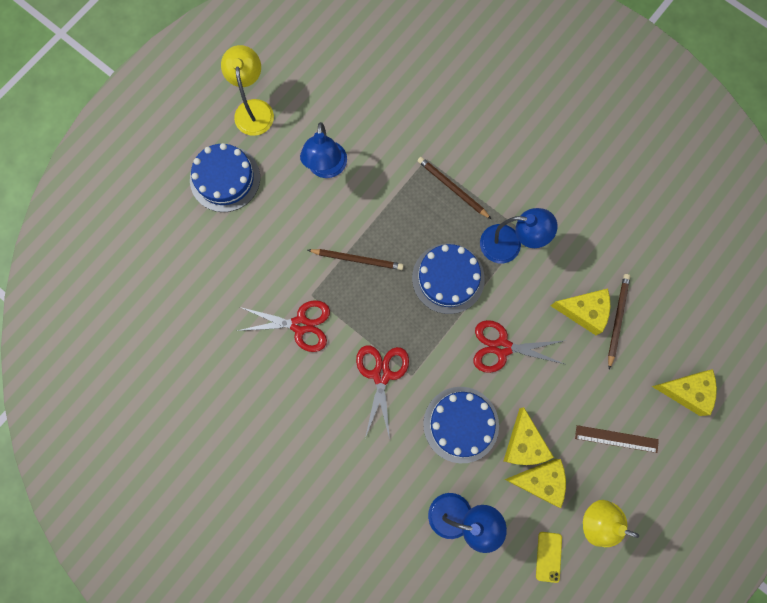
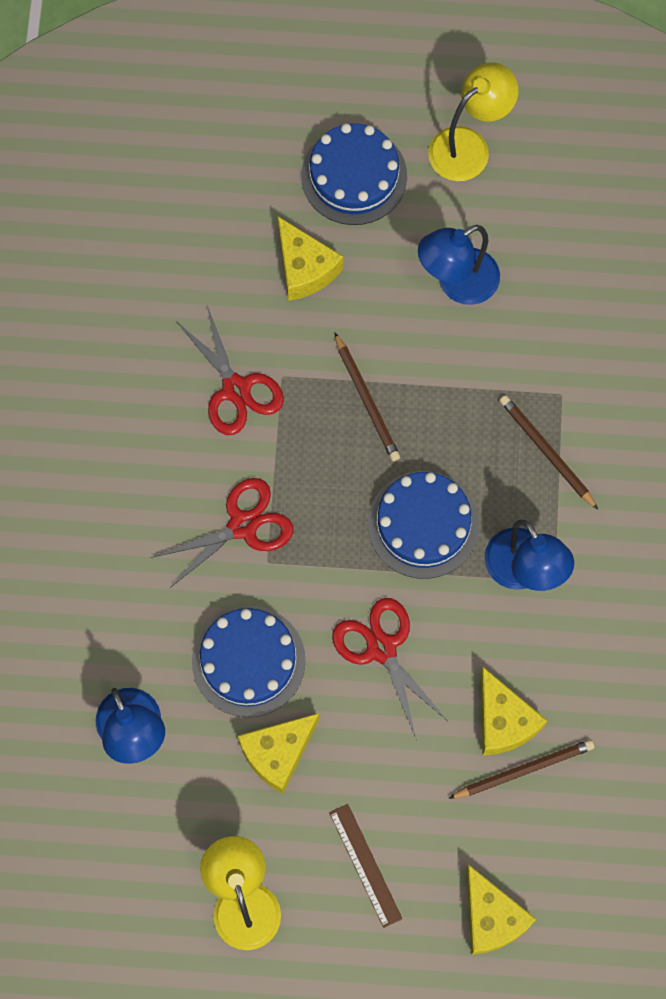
camera: 55 degrees right, 5 degrees down
(452, 188) = (546, 452): brown pencil -> brown pencil turned 45 degrees counterclockwise
(540, 481) = (245, 802): yellow cheese -> yellow cheese (304, 268)
(548, 556) = (159, 871): yellow phone -> none

